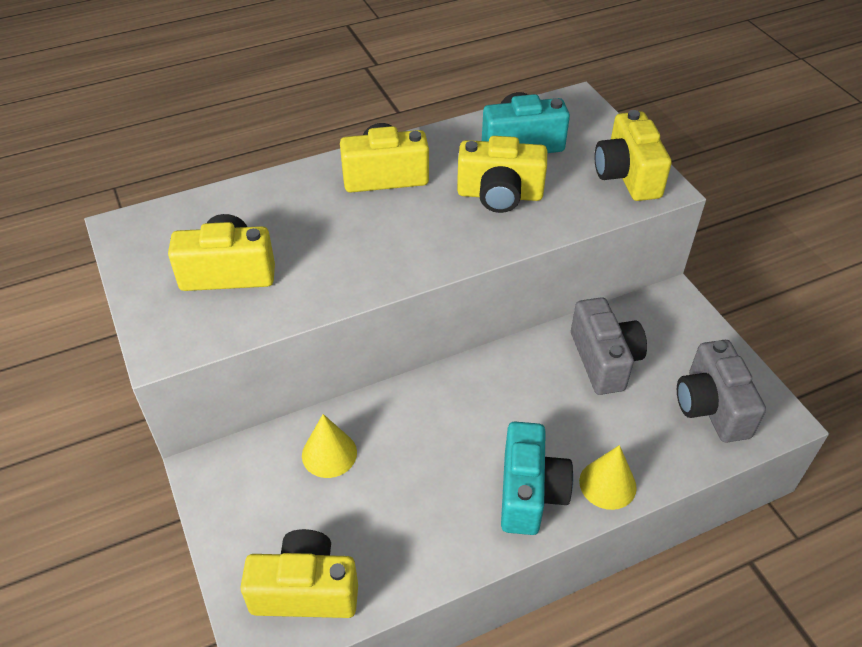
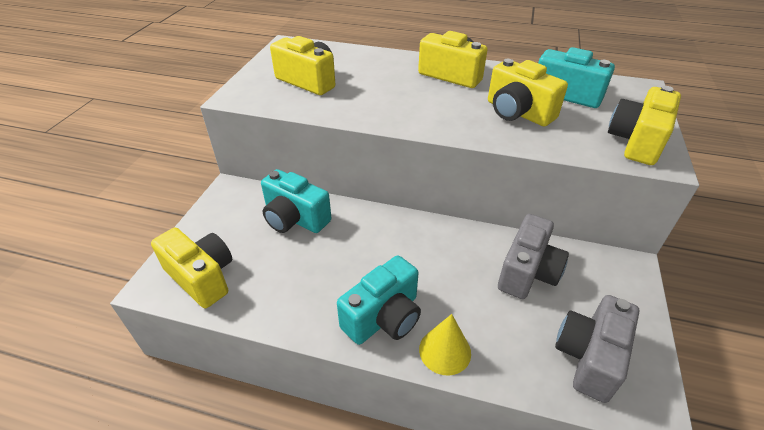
camera: 40 degrees right, 5 degrees down
(329, 454) = (295, 218): yellow cone -> turquoise camera

